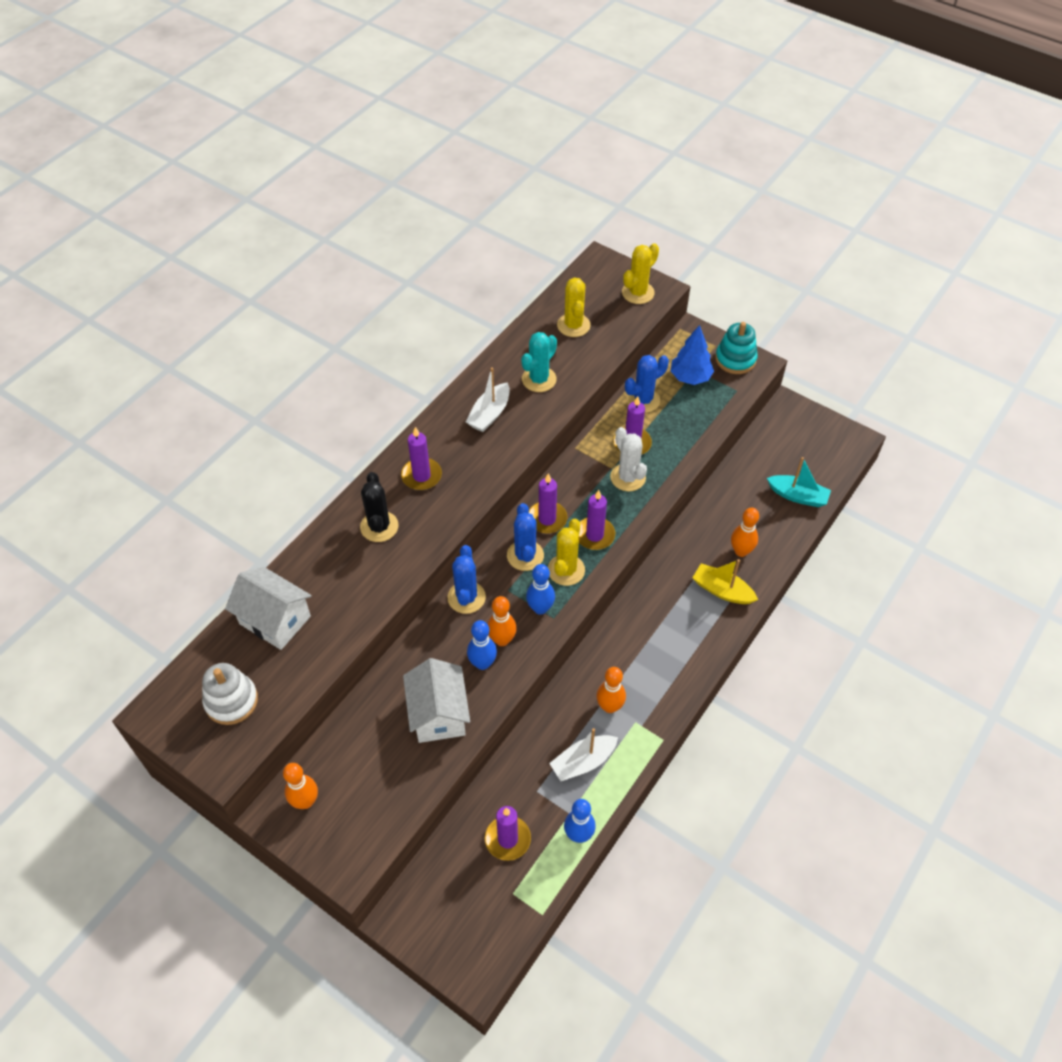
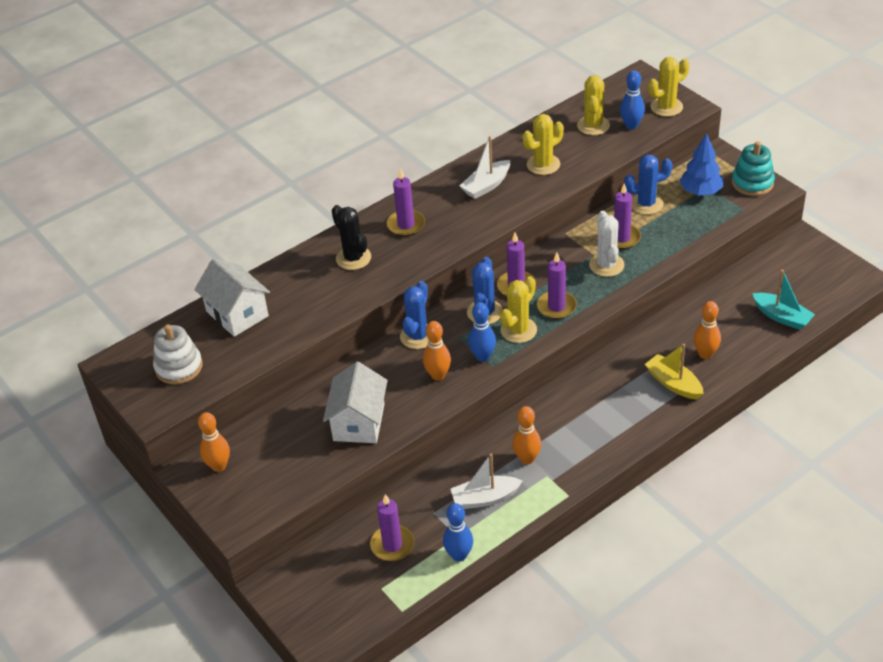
camera: 20 degrees right, 10 degrees down
(379, 526) = (353, 258): black cactus -> black cactus turned 45 degrees counterclockwise
(482, 663) = (413, 390): blue bowling pin -> blue bowling pin (631, 125)
(539, 379) = (543, 164): turquoise cactus -> yellow cactus

